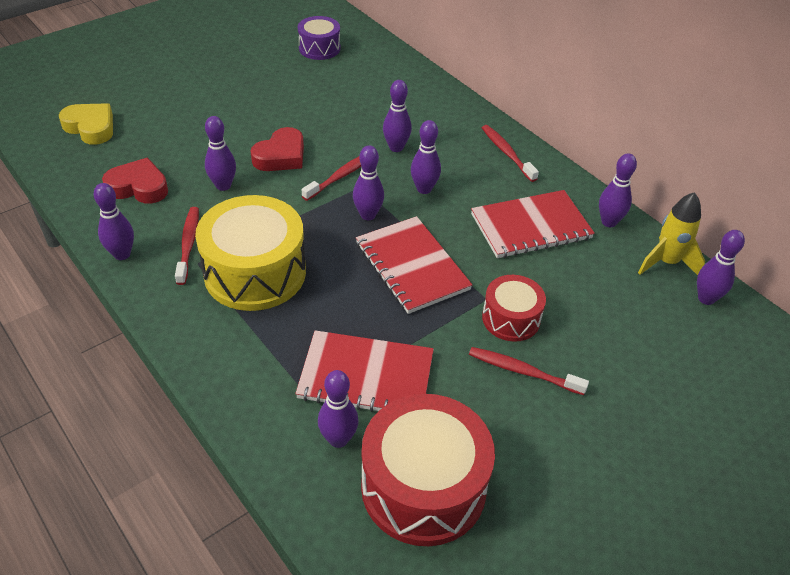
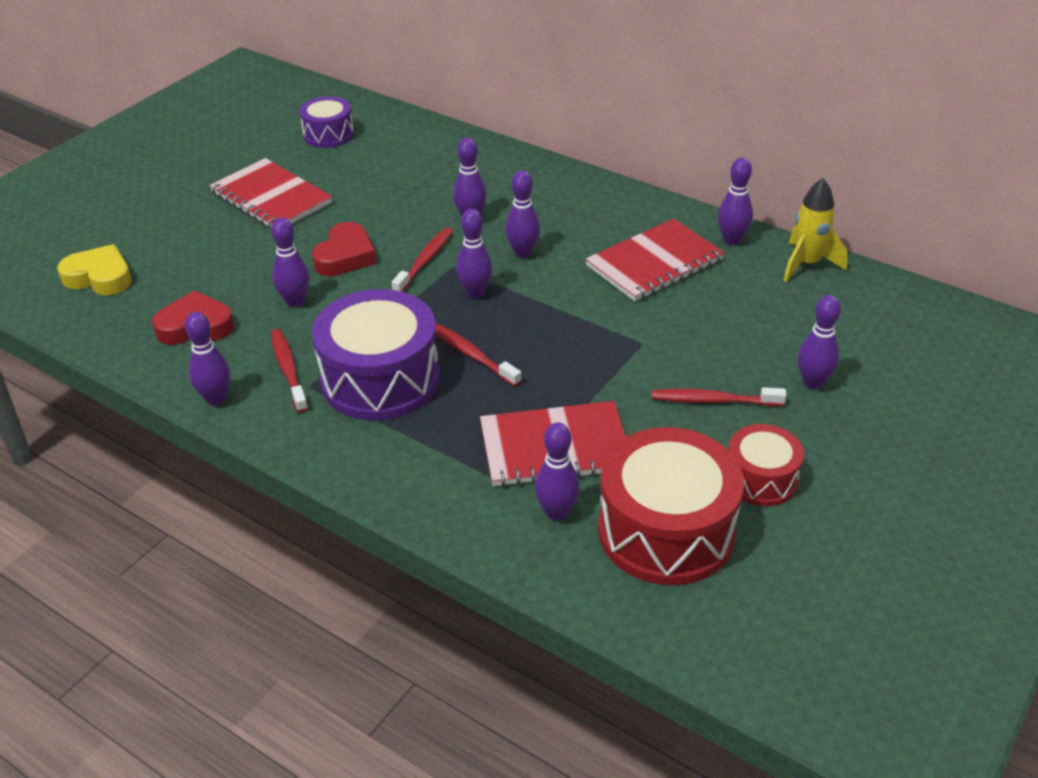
camera: 15 degrees left, 5 degrees down
(255, 272) = (380, 379): yellow drum -> purple drum
(412, 266) = (549, 331): red notebook -> red notebook (271, 198)
(507, 153) = (594, 197): red toothbrush -> red toothbrush (471, 355)
(511, 318) = (677, 355): red drum -> red drum (761, 479)
(706, 298) = (860, 288): purple bowling pin -> purple bowling pin (813, 383)

